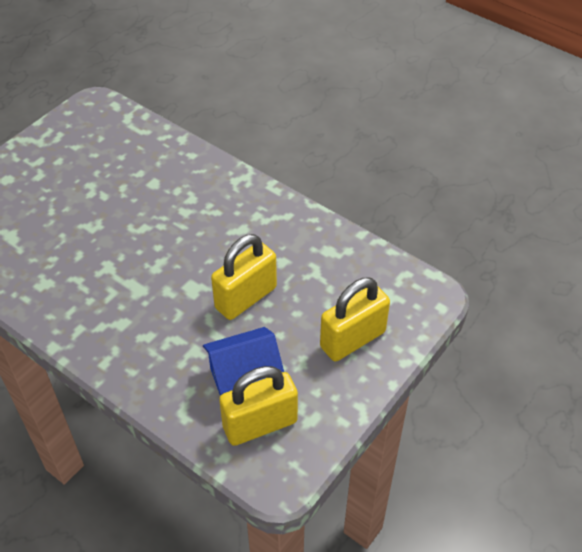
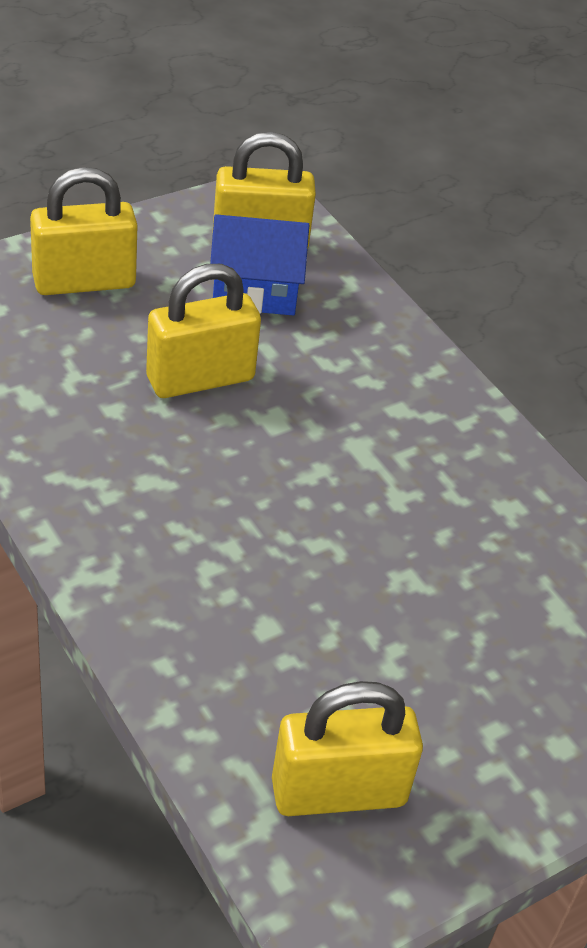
camera: 165 degrees left, 5 degrees down
(101, 134) = (338, 792): none -> yellow padlock

